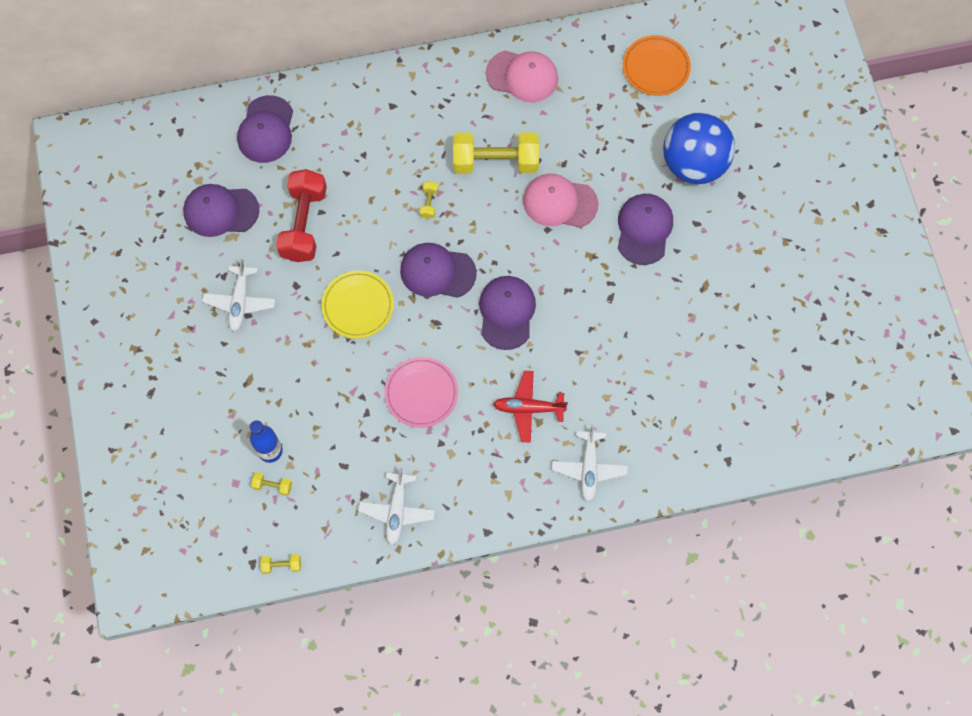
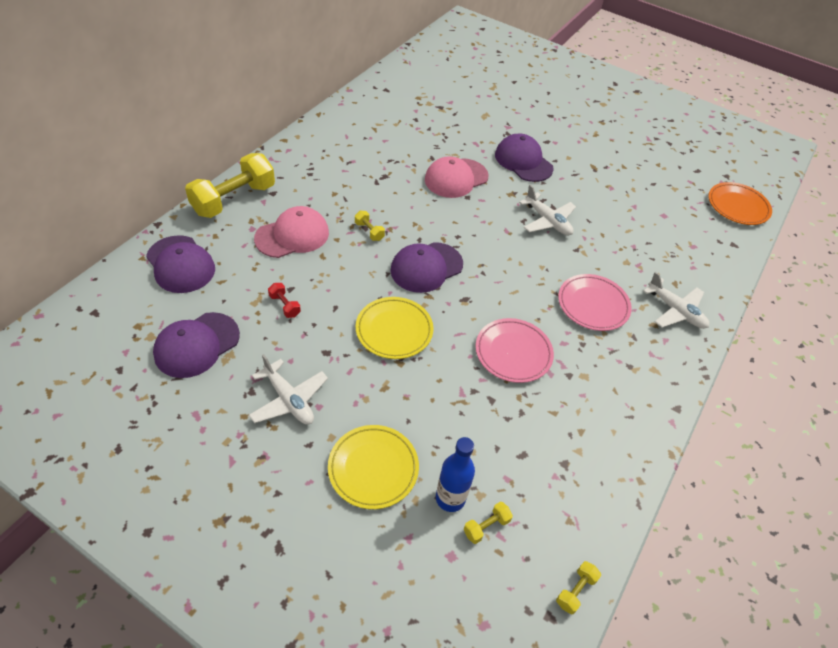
camera: 50 degrees left, 20 degrees down
(245, 392) = (373, 468): none -> yellow plate
(304, 224) = (284, 305): red dumbbell -> red dumbbell, size x0.41
(397, 510) = (602, 452): white plane -> white plane (547, 221)
(495, 162) = (387, 182): yellow dumbbell -> yellow dumbbell (234, 200)
(506, 312) = (503, 259): purple cap -> none
(522, 76) = (347, 130): pink cap -> pink cap (292, 235)
(528, 408) = (593, 305): red plane -> pink plate
(656, 68) = (424, 85): orange plate -> orange plate (737, 206)
(693, 164) = (506, 116): blue ball -> none

